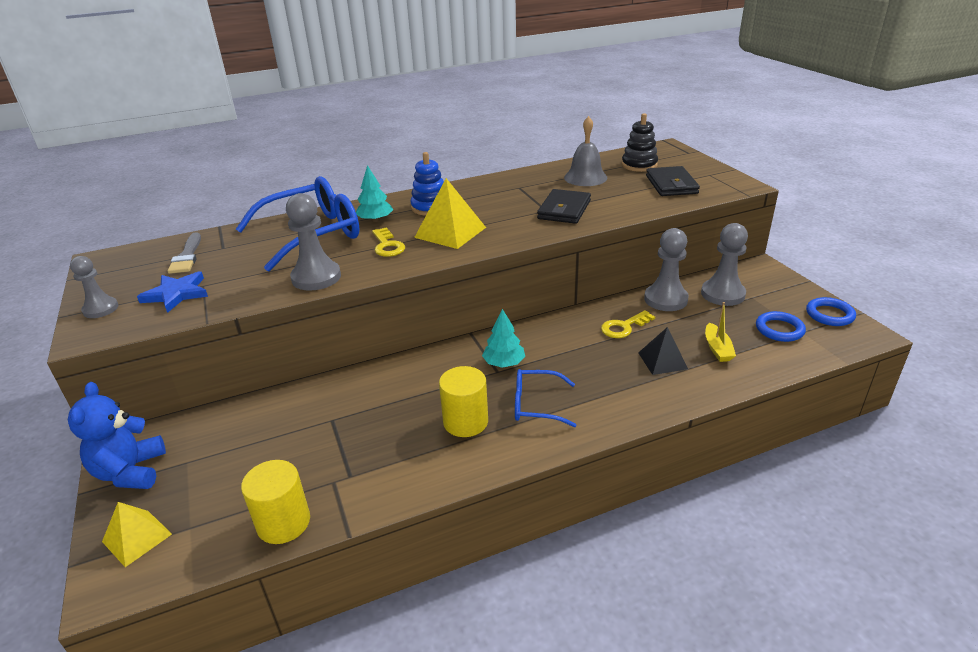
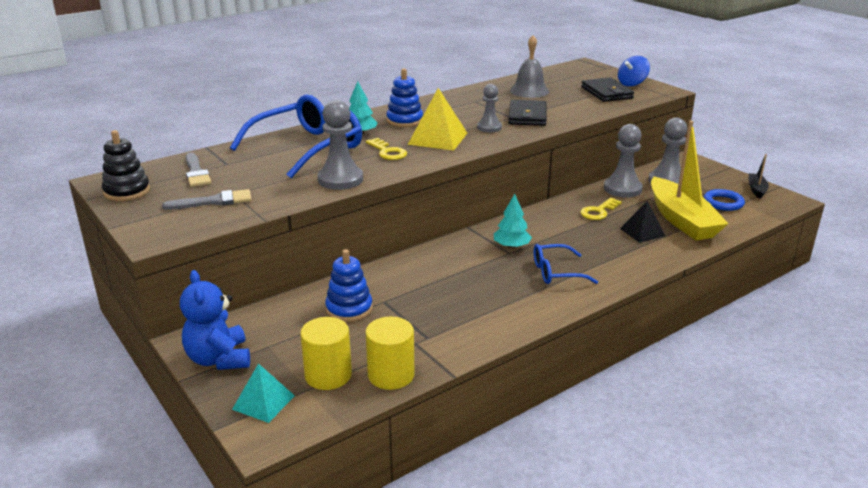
camera: 15 degrees left, 5 degrees down
(100, 309) = (147, 218): grey pawn -> grey pawn (489, 127)
(137, 537) = (263, 402): yellow pyramid -> turquoise pyramid
(176, 294) = (214, 201): blue star -> grey brush
(291, 425) = (349, 309): none -> blue stacking toy
(465, 422) = (504, 290): yellow cylinder -> yellow cylinder (328, 375)
(639, 165) = (570, 79): black stacking toy -> black stacking toy (127, 191)
(707, 174) = (632, 84): none -> blue spinning top
(717, 348) = (681, 220): yellow boat -> yellow boat, size x2.30
(829, 315) = (756, 189): blue ring -> black boat

